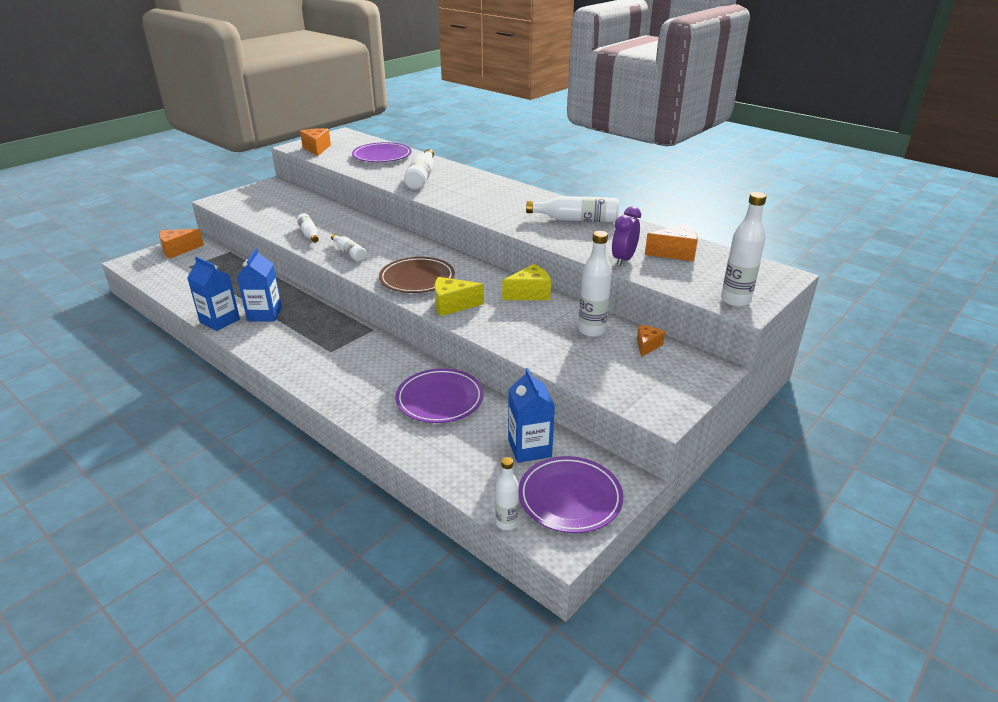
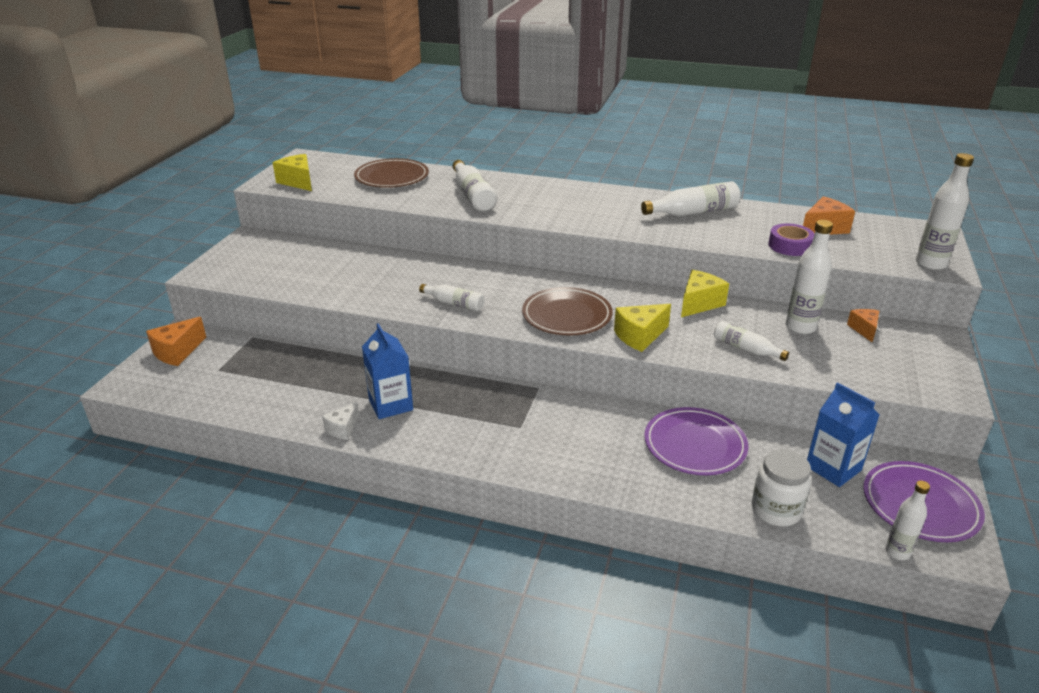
camera: 25 degrees left, 0 degrees up
(220, 321) = (343, 428): blue carton -> white cheese
(309, 234) = (377, 291): white bottle -> white bottle (745, 349)
(317, 149) = (298, 182): orange cheese -> yellow cheese
(382, 156) = (392, 177): purple plate -> brown plate
(446, 462) = (776, 510): none -> white jar
(623, 260) = (790, 246): purple clock -> purple tape

